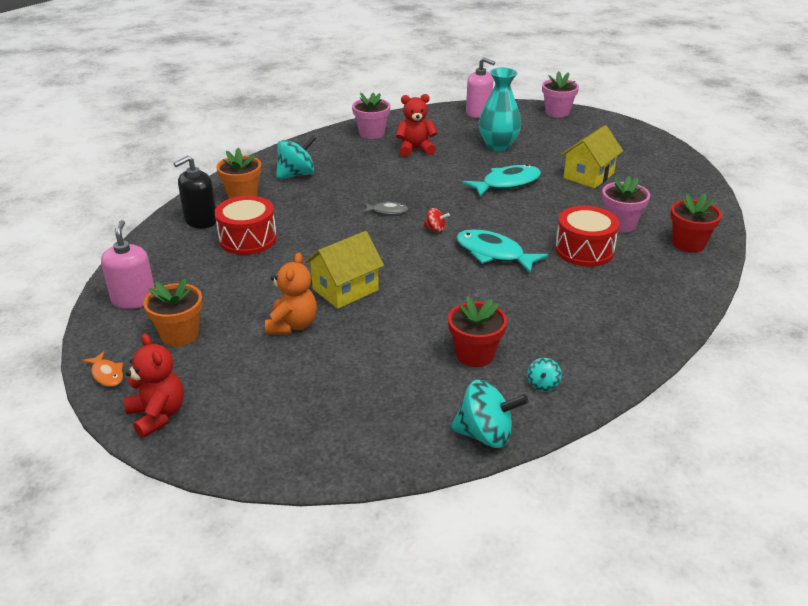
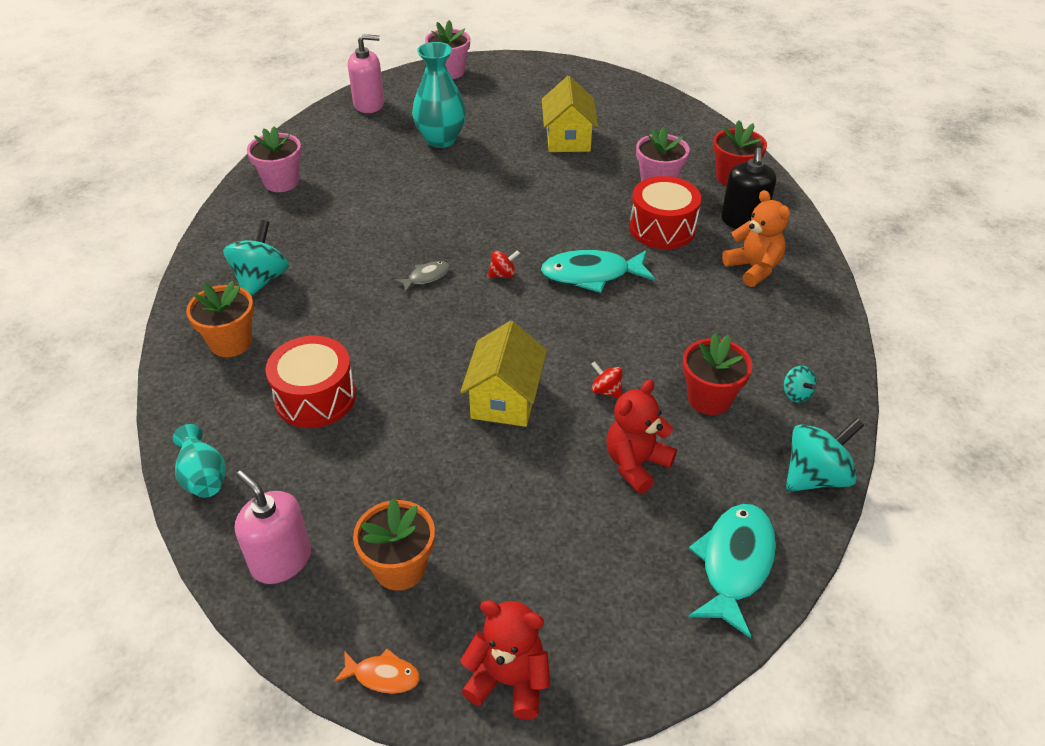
camera: 40 degrees left, 10 degrees up
(151, 246) = (203, 476): none -> turquoise vase
(201, 220) = (221, 404): black soap dispenser -> black soap dispenser (743, 220)
(292, 325) = (506, 475): orange teddy bear -> orange teddy bear (753, 268)
(412, 316) = (606, 391): none -> red spinning top
(415, 149) = (359, 182): red teddy bear -> red teddy bear (636, 464)
(507, 183) = (505, 183): turquoise fish -> turquoise fish (734, 564)

